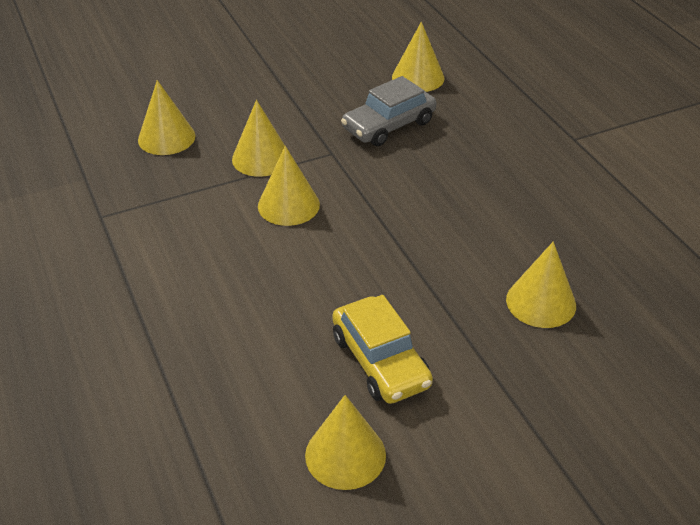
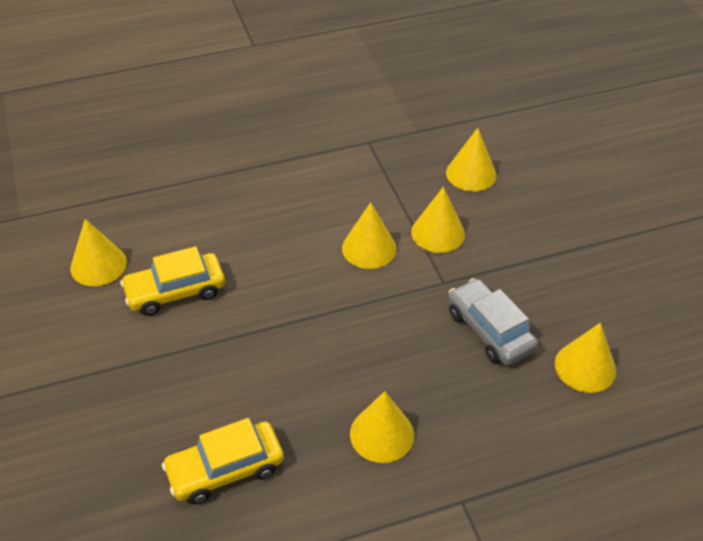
camera: 95 degrees right, 5 degrees up
(541, 302) = (211, 409): yellow cone -> yellow cone (382, 434)
(606, 281) = (225, 469): none -> yellow car

